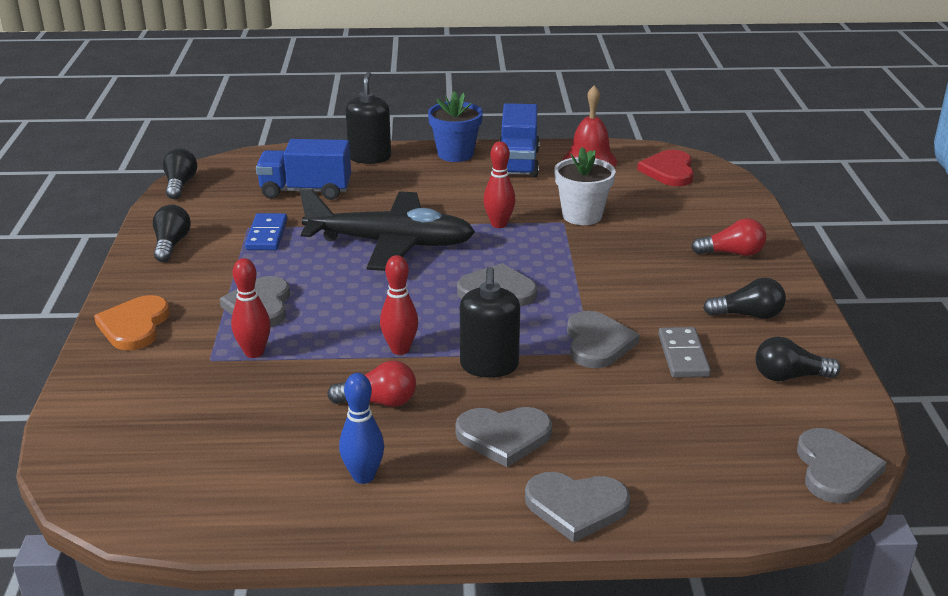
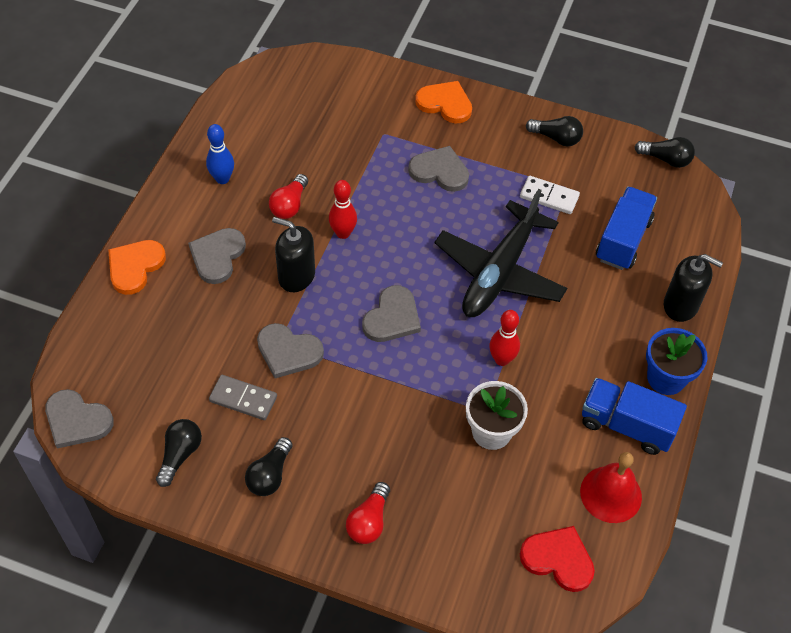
camera: 110 degrees right, 25 degrees up
(254, 352) = (380, 156): red bowling pin -> none
(266, 235) = (549, 197): blue domino -> white domino
(576, 506) = (135, 267): grey heart -> orange heart

